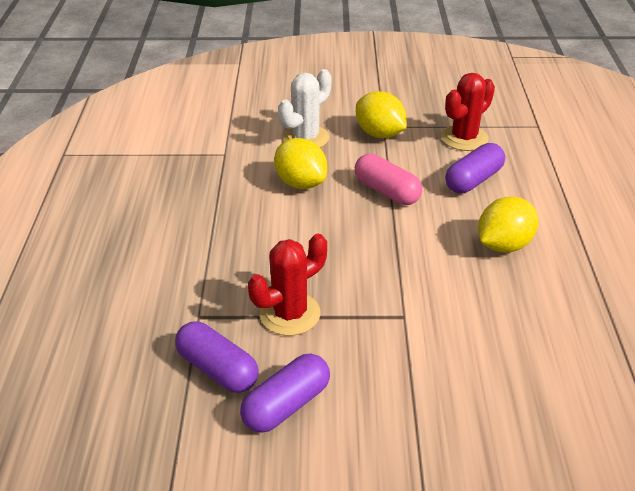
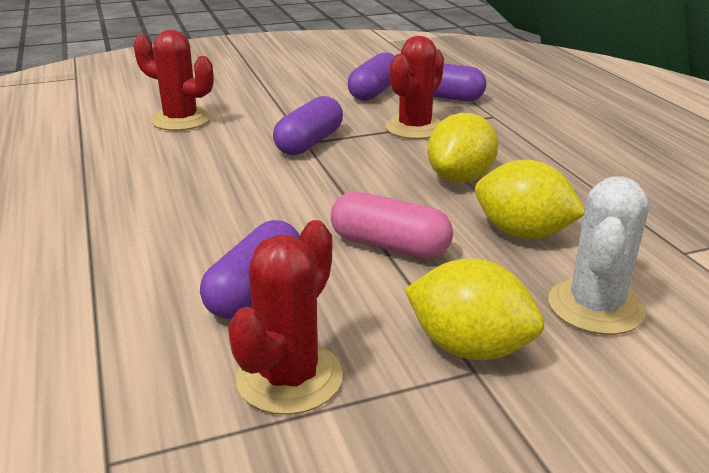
camera: 160 degrees right, 10 degrees down
(401, 313) = (309, 143): none -> purple capsule
(503, 245) = (202, 212): yellow lemon -> yellow lemon (460, 178)
(530, 394) = (181, 120): none -> red cactus

